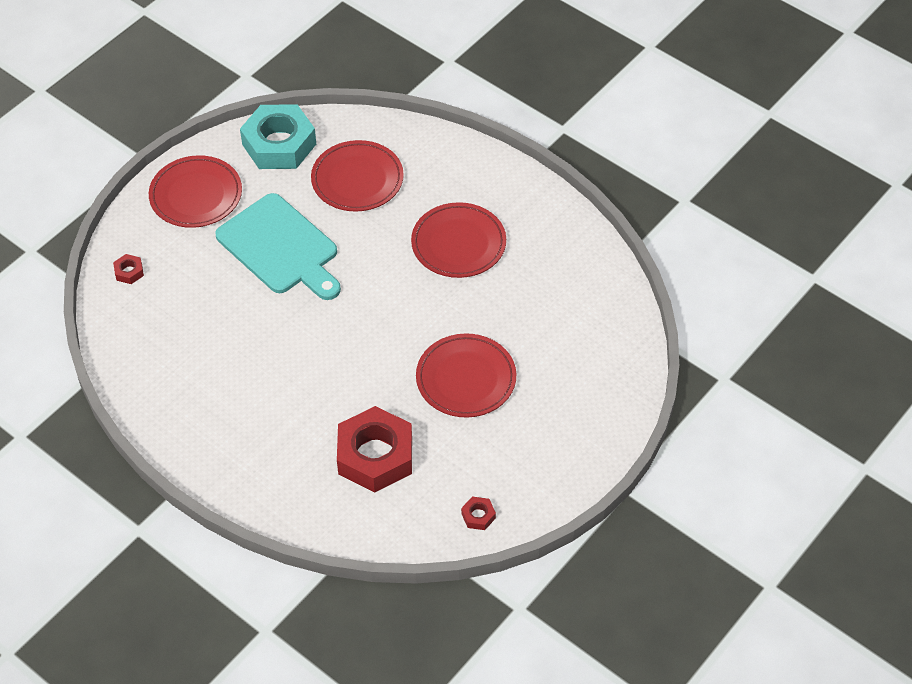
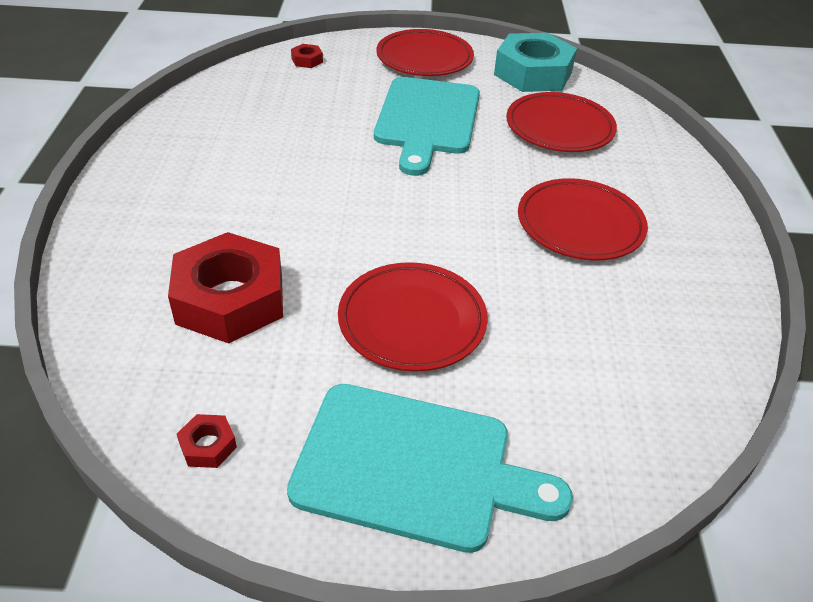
camera: 50 degrees right, 10 degrees down
(560, 438) = (413, 467): none -> turquoise cutting board

